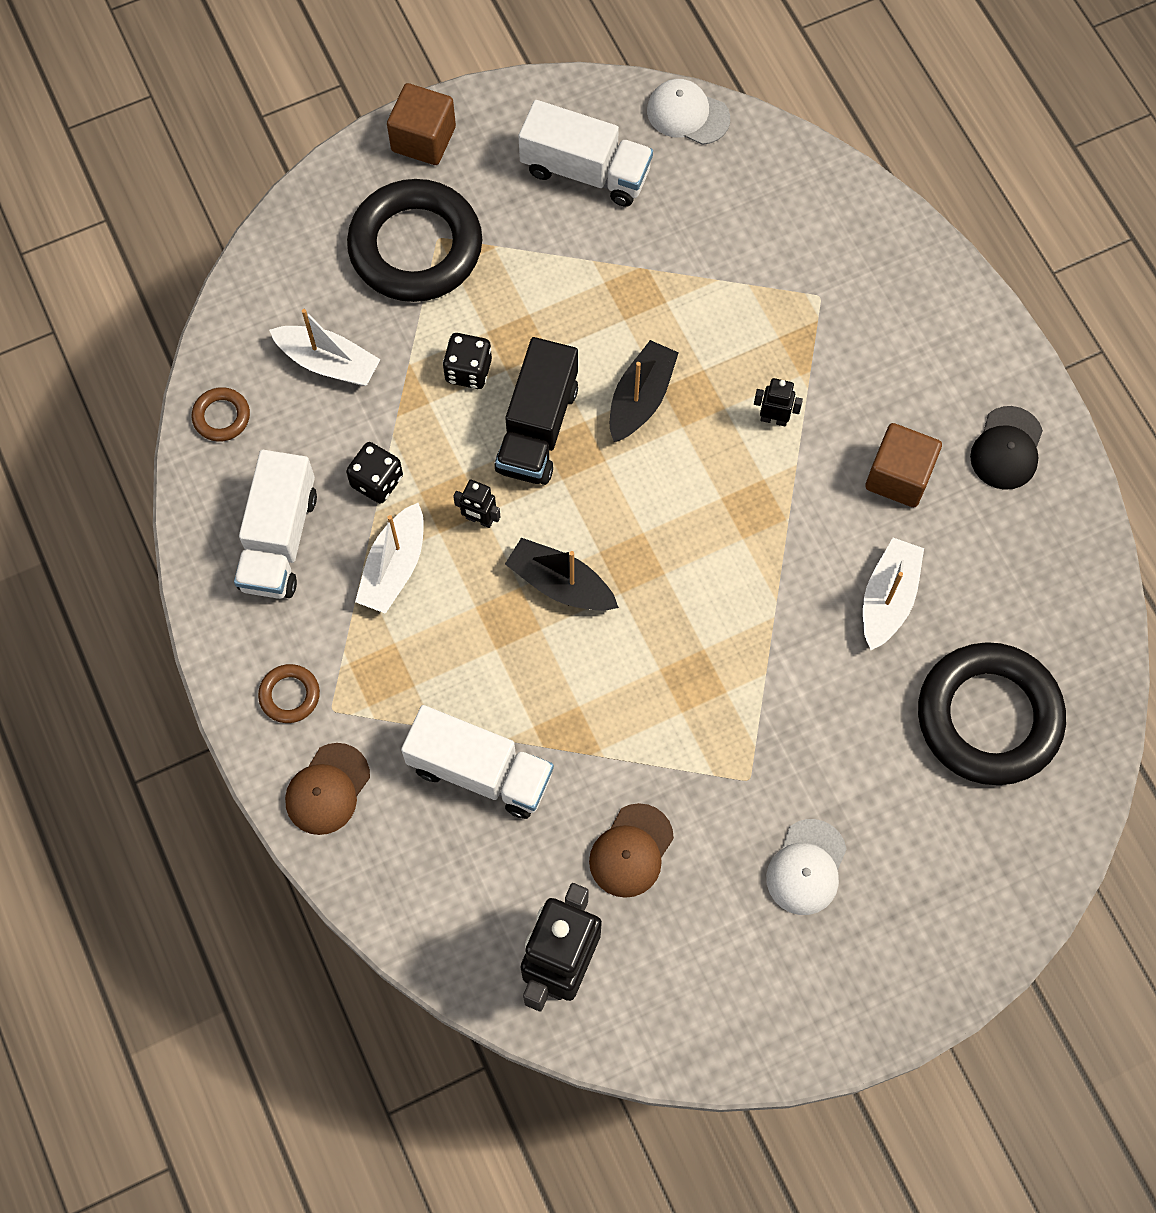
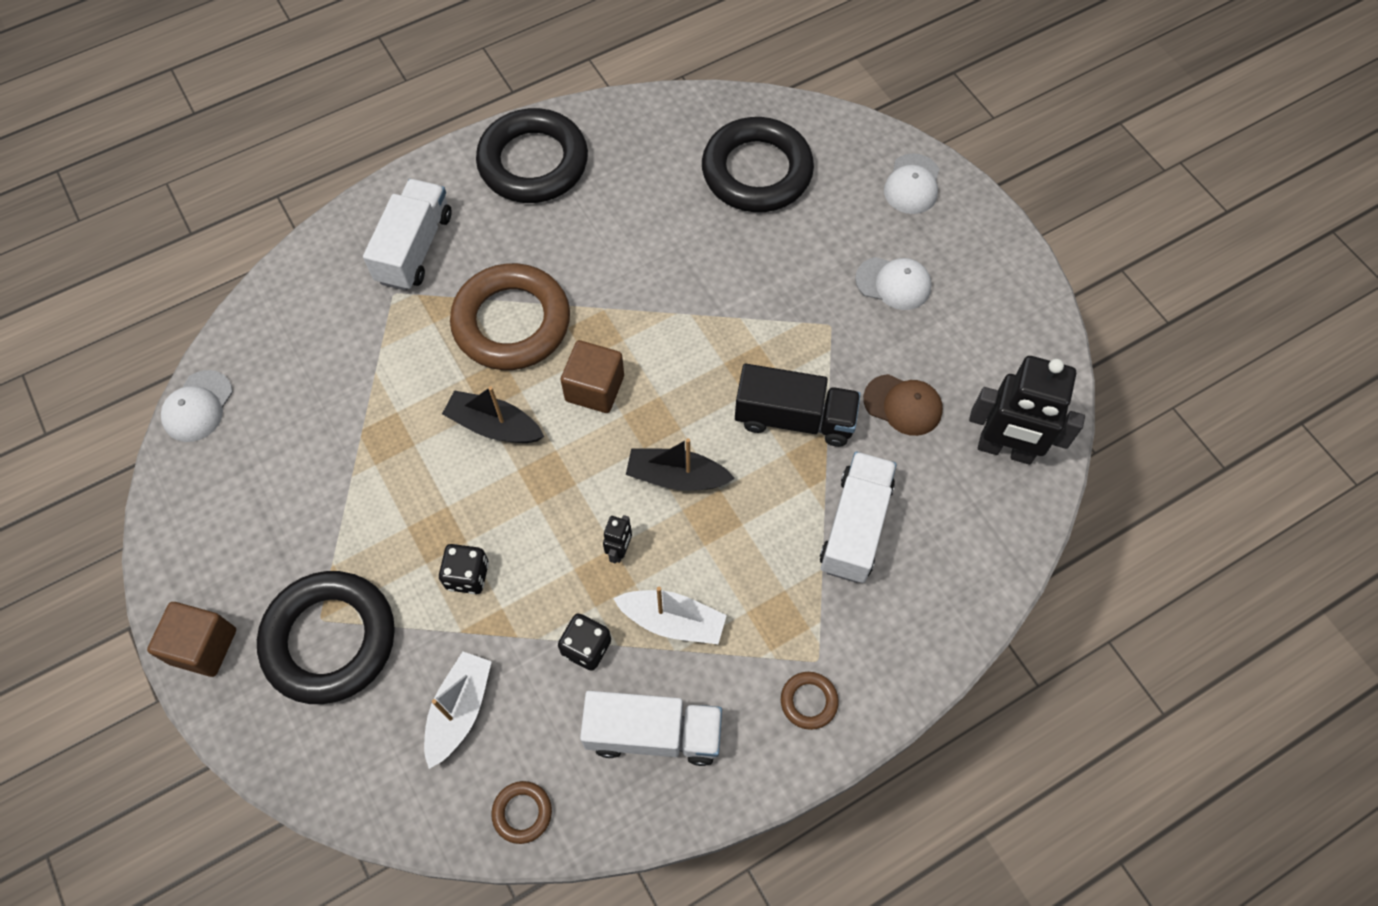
camera: 95 degrees left, 5 degrees down
(327, 789) = (892, 655): brown cap -> none
(537, 428) = (526, 509): black truck -> black truck (794, 418)
(560, 584) = (676, 477): black boat -> black boat turned 75 degrees clockwise
(585, 171) = (253, 490): white truck -> white truck (415, 248)
(774, 419) = (511, 322): black robot -> brown ring
(888, 598) = (667, 237): white boat -> none
(898, 476) = (561, 233): brown cube -> brown cube (594, 388)
(963, 918) = (912, 184): none -> white cap
(1006, 448) = (533, 162): black cap -> black ring

